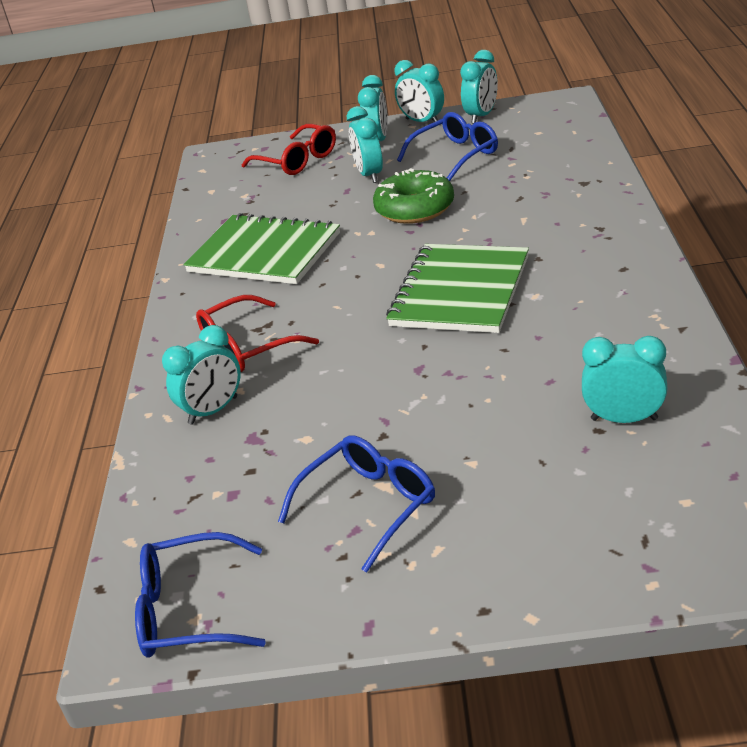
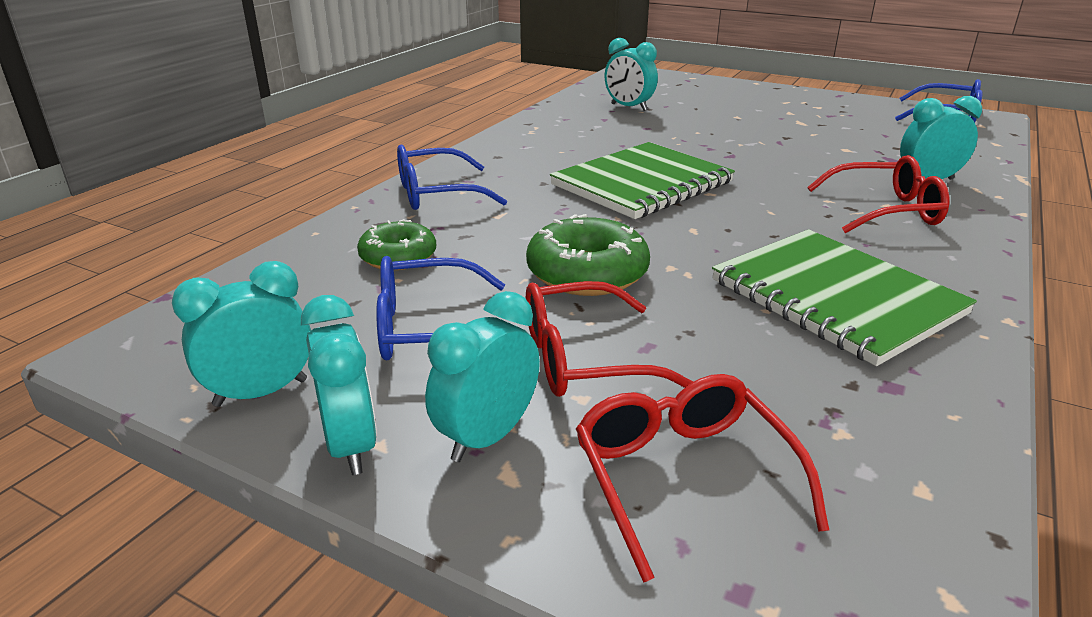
camera: 155 degrees left, 5 degrees down
(368, 507) = (816, 118): blue glasses -> blue glasses (437, 193)
(369, 175) = (585, 358): turquoise clock -> red glasses
(533, 172) = (398, 257): none -> green donut

